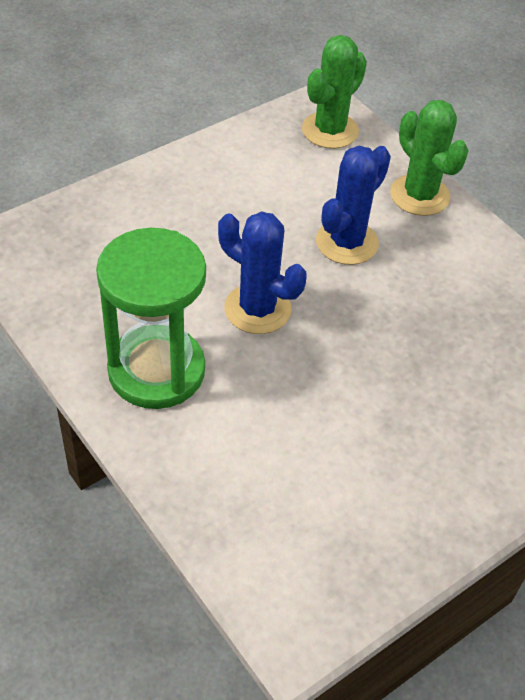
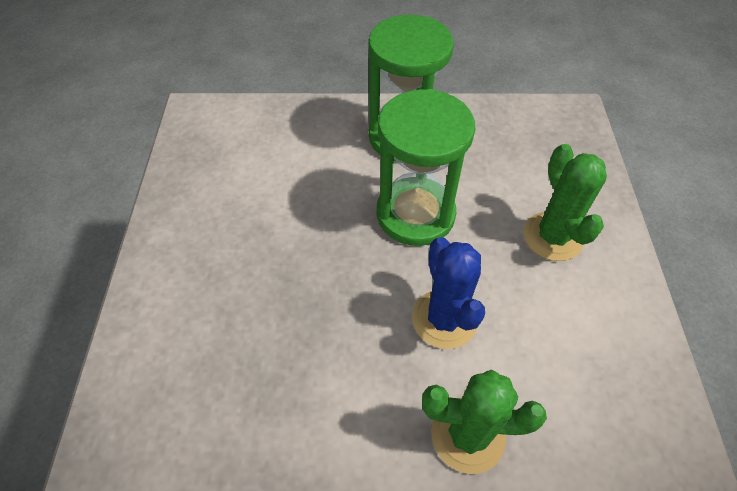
camera: 130 degrees right, 5 degrees up
(257, 309) = (415, 214): blue cactus -> green hourglass
(330, 130) = (621, 418): green cactus -> green cactus (552, 236)

